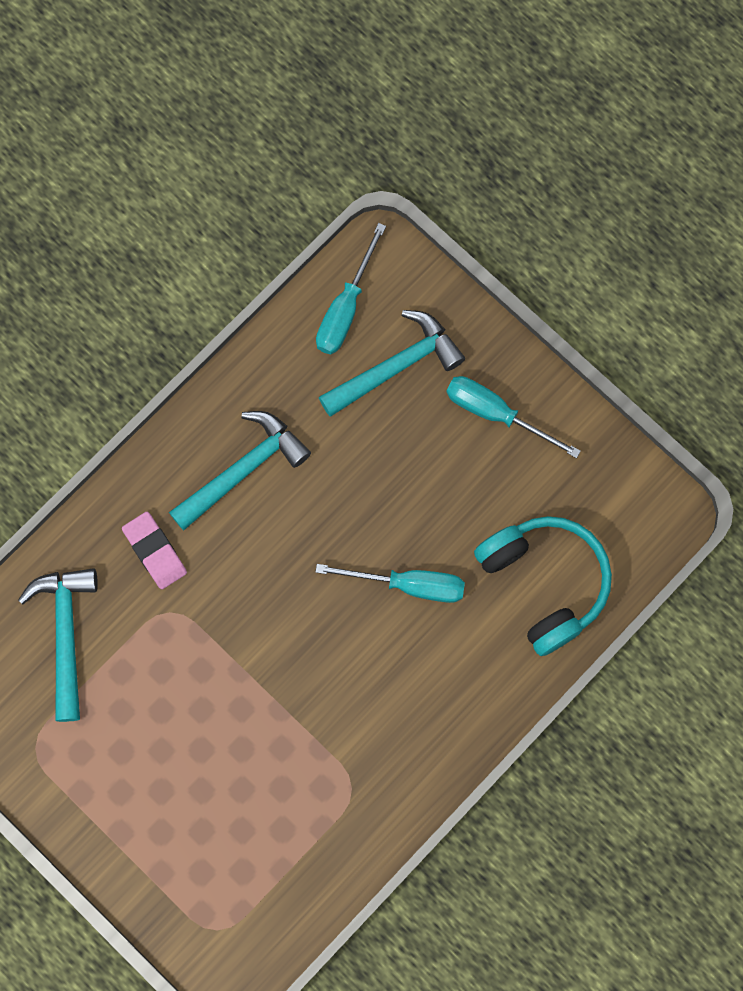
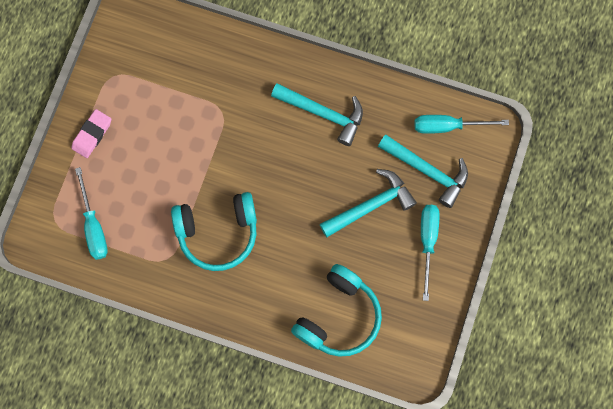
camera: 65 degrees right, 0 degrees up
(66, 635) = (183, 62): turquoise hammer -> turquoise hammer (370, 205)
(155, 551) = (252, 87): pink eraser -> pink eraser (92, 134)
(347, 697) = (218, 232): none -> turquoise headphones
(408, 585) = (300, 237): turquoise screwdriver -> turquoise screwdriver (93, 226)

